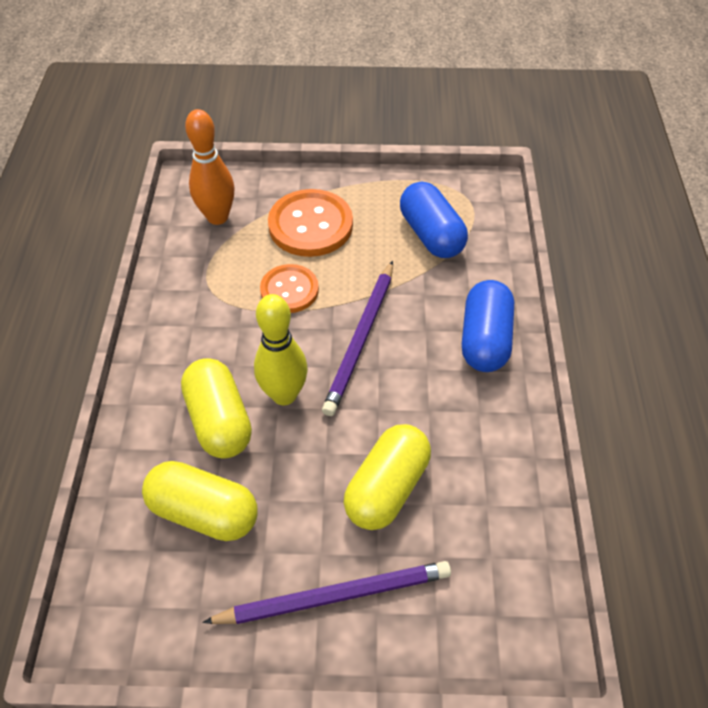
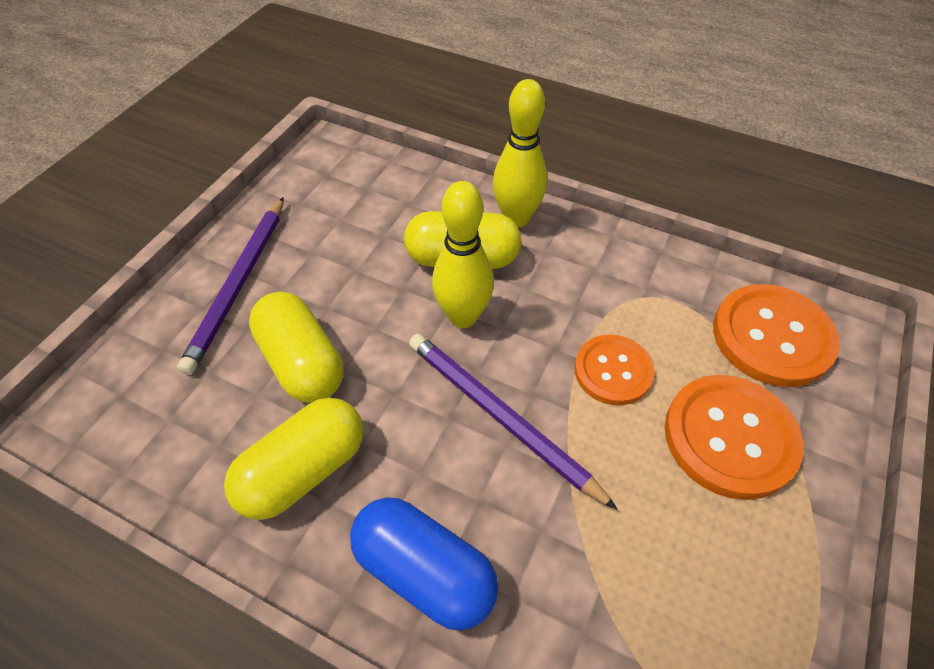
camera: 115 degrees right, 0 degrees up
(150, 398) = (516, 218): none -> yellow bowling pin
(204, 512) = (376, 225): yellow capsule -> yellow capsule (303, 470)
(217, 217) = (772, 337): orange bowling pin -> orange button
(431, 235) = (662, 604): blue capsule -> none

